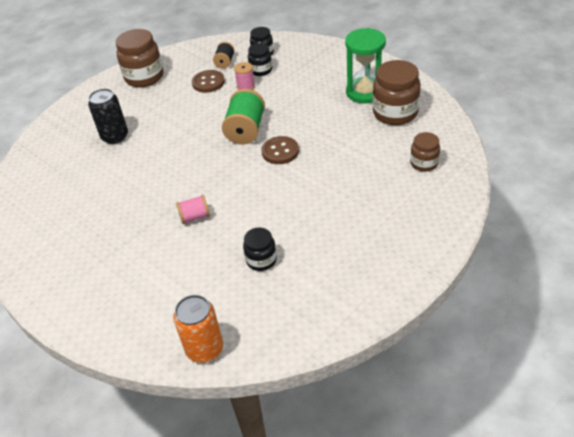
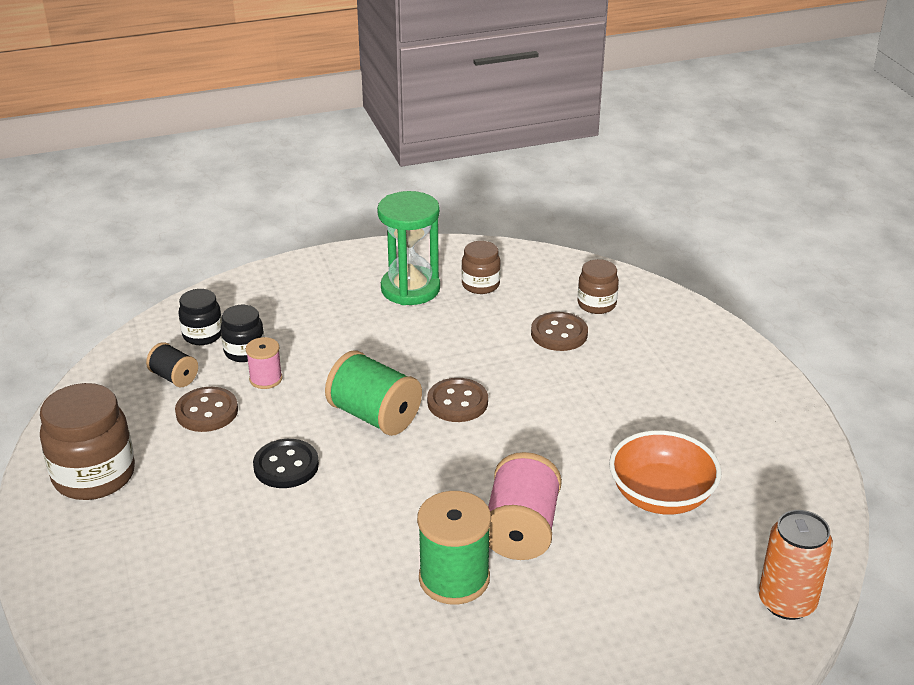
camera: 65 degrees left, 10 degrees down
(115, 136) = (226, 561): black can -> none
(145, 209) = (454, 578): none -> green spool
(188, 122) = (286, 466): none -> black button
(194, 217) = (521, 530): pink spool -> pink spool, size x1.79
(261, 260) = (661, 495): black jar -> orange bowl
(378, 161) = (559, 334): none -> brown button
(395, 113) = (480, 285): brown jar -> brown jar, size x0.57

